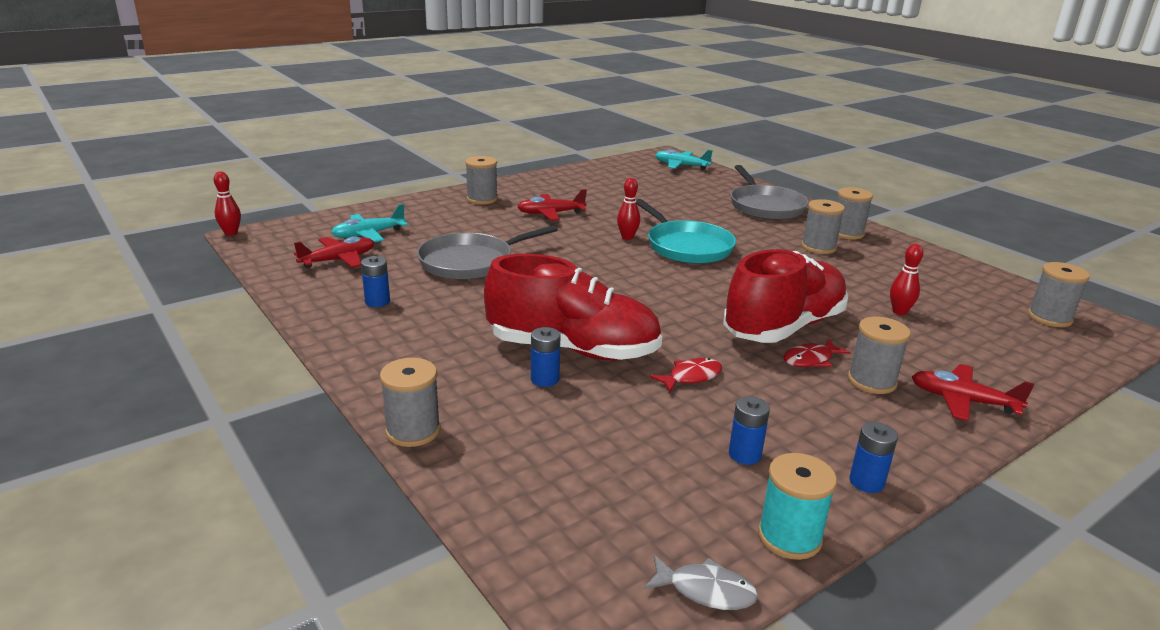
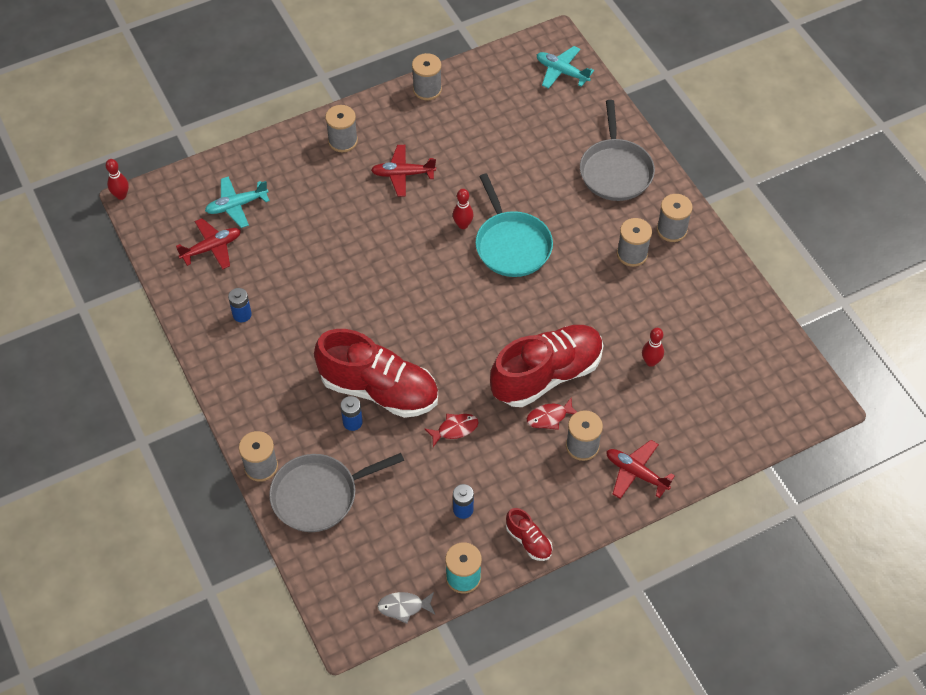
camera: 10 degrees right, 30 degrees up
(470, 262) = (319, 259): grey pan -> grey pan (319, 495)
(705, 590) = (404, 607): grey fish -> grey fish turned 150 degrees clockwise
(866, 482) = (529, 541): blue battery -> red shoe
(1049, 318) = (772, 380): grey spool -> grey spool (427, 89)

